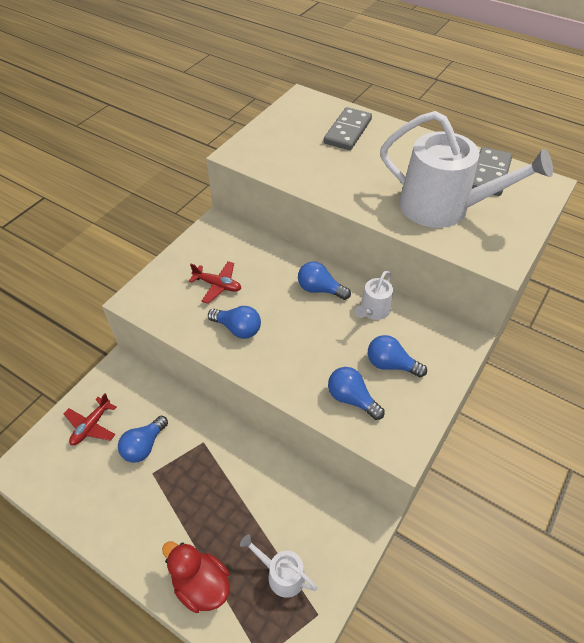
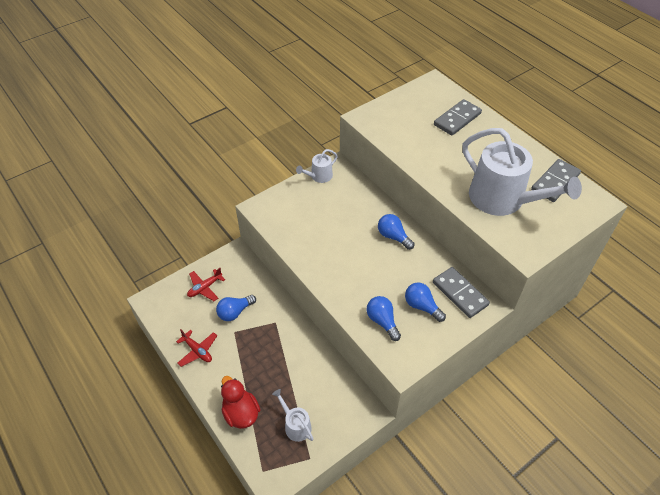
camera: 20 degrees right, 0 degrees up
(217, 285) = (320, 213): red plane -> red plane (197, 351)
(238, 329) = (322, 248): blue light bulb -> none
(373, 311) = (426, 264): white watering can -> white watering can (319, 176)
(428, 335) = (460, 293): none -> grey domino

